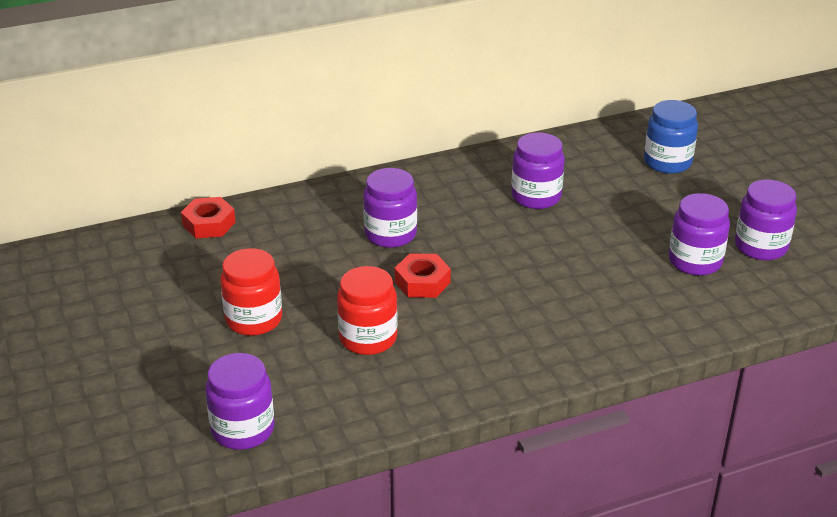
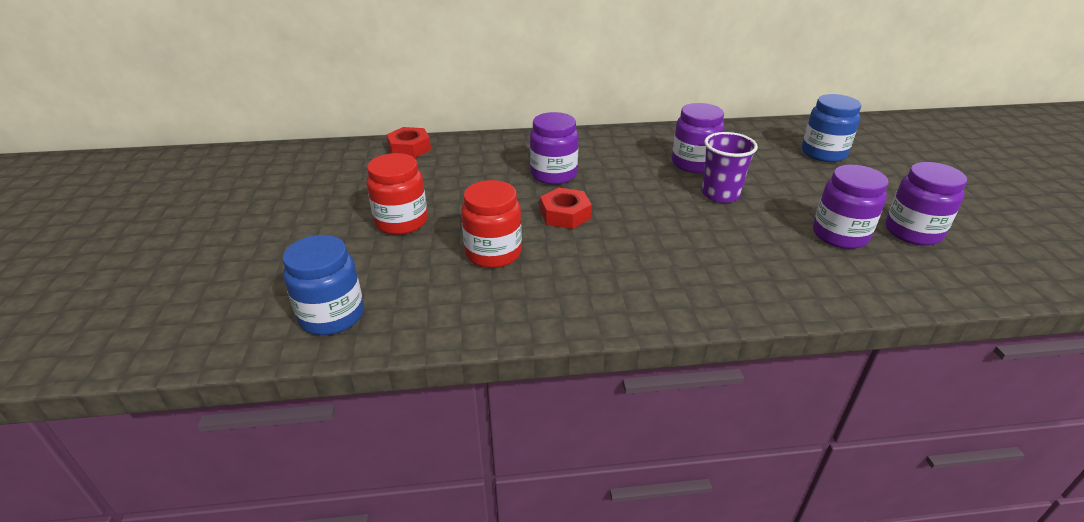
camera: 15 degrees right, 0 degrees up
(243, 430) = (332, 316): purple jar -> blue jar
(572, 232) = (720, 194): none -> purple cup

